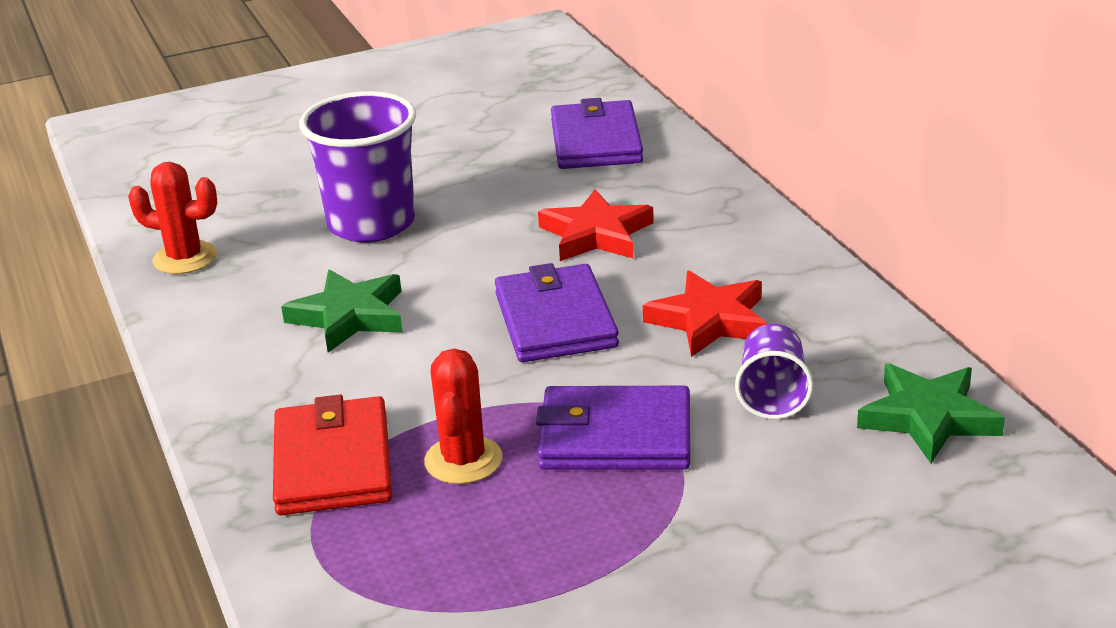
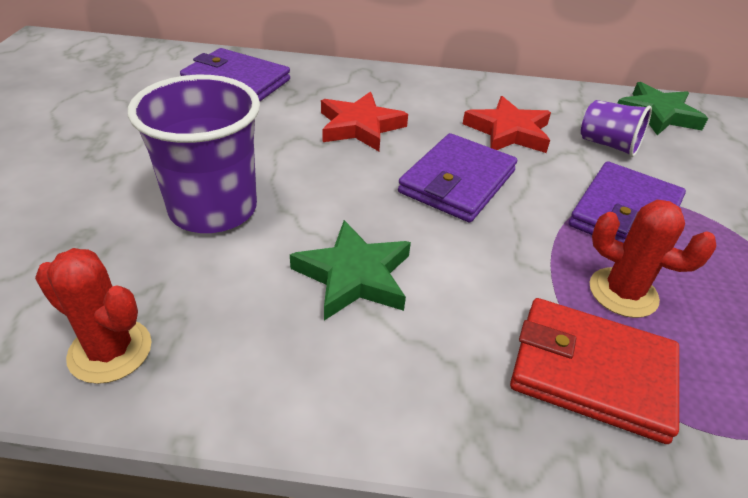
camera: 65 degrees left, 10 degrees up
(185, 258) = (110, 351): red cactus -> red cactus turned 75 degrees clockwise
(555, 320) = (457, 182): purple wallet -> purple wallet turned 75 degrees counterclockwise

